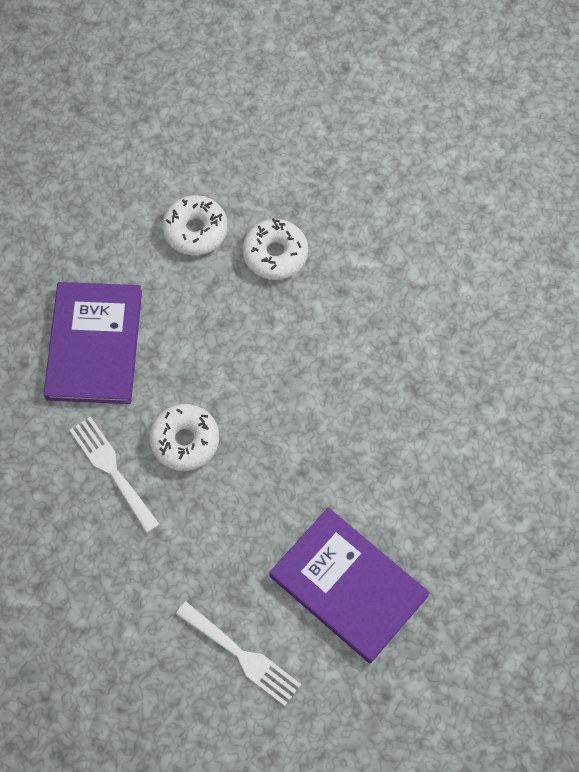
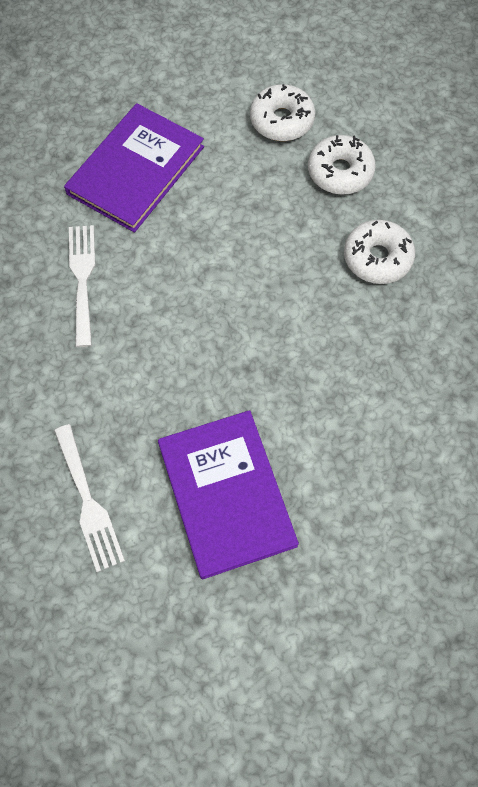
camera: 30 degrees right, 0 degrees up
(185, 441) = (160, 287): white donut -> white donut (377, 258)

